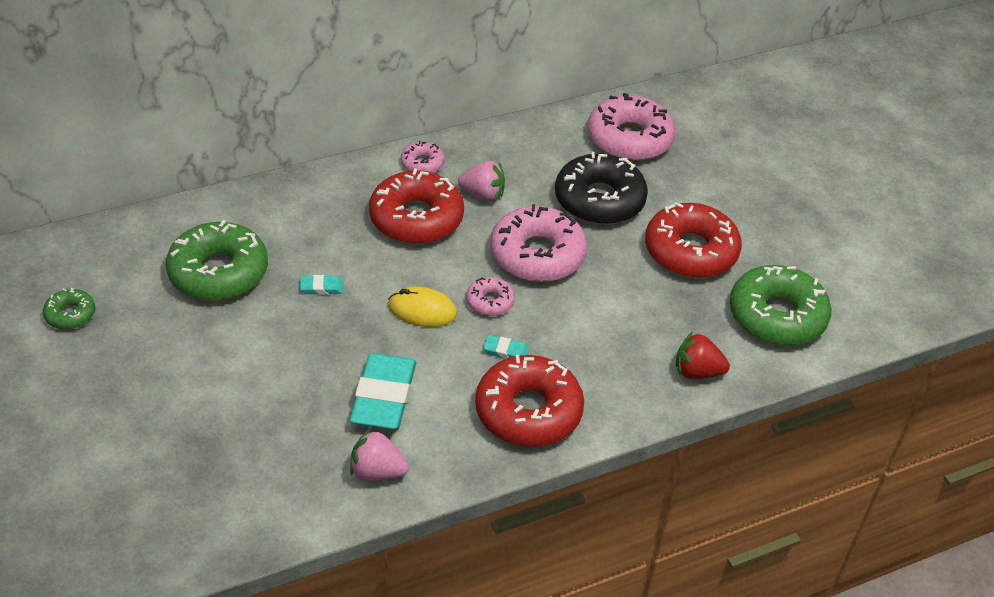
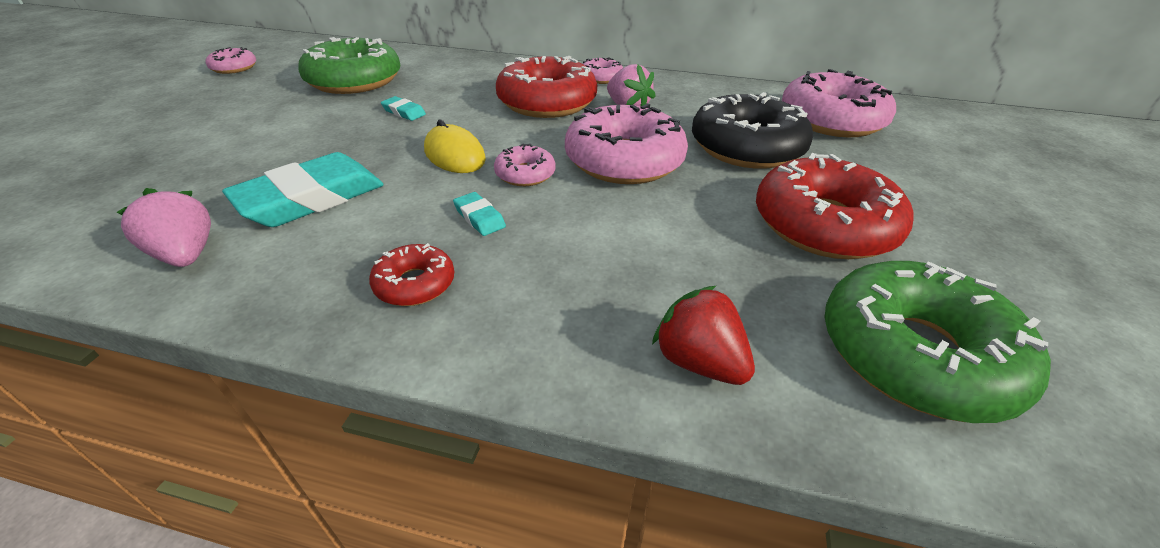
camera: 40 degrees right, 5 degrees down
(70, 314) = (234, 68): green donut -> pink donut
(528, 411) = (415, 284): red donut -> red donut, size x0.49

